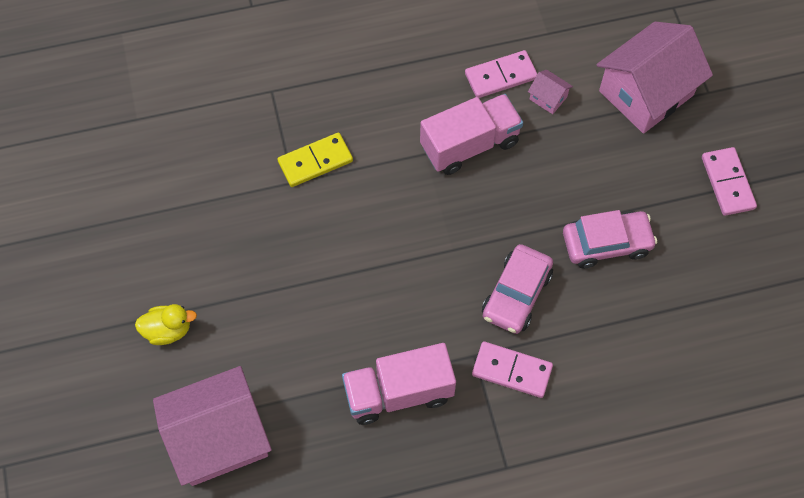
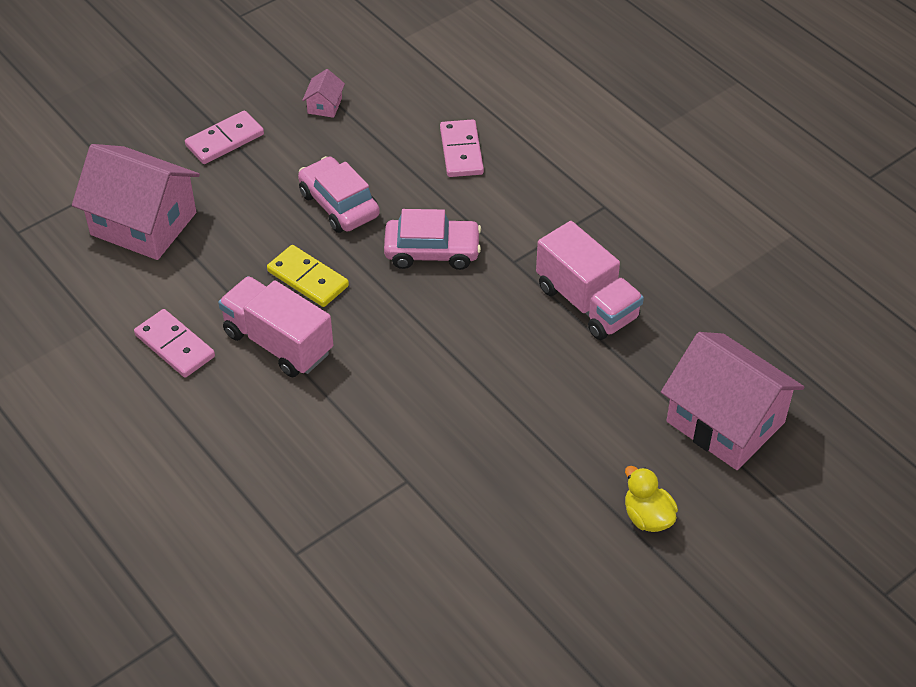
camera: 115 degrees left, 15 degrees down
(315, 162) = (370, 470): yellow domino -> yellow domino (308, 278)
(511, 371) = (512, 231): pink domino -> pink domino (461, 151)
(548, 98) = (186, 298): pink house -> pink house (324, 105)

